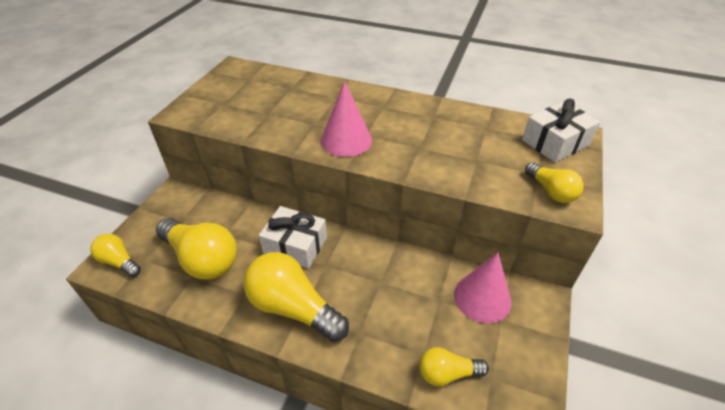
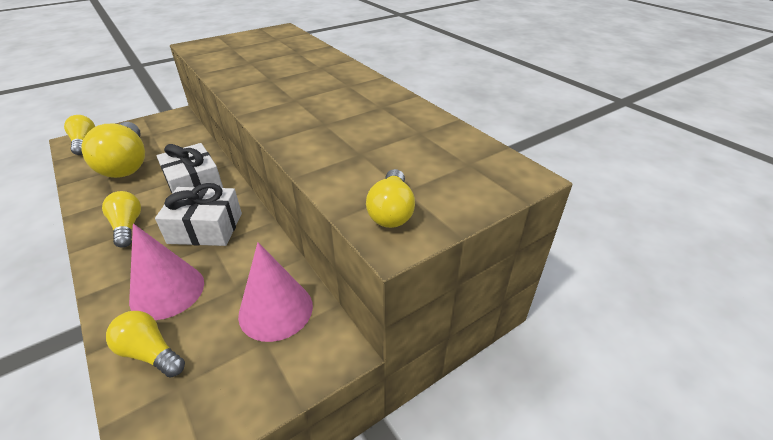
camera: 35 degrees right, 5 degrees down
(293, 308) = (127, 226): yellow light bulb -> yellow light bulb, size x0.55
(346, 140) = (272, 97): pink cone -> pink cone (167, 291)
(555, 143) = (478, 172): white gift -> white gift (205, 228)

